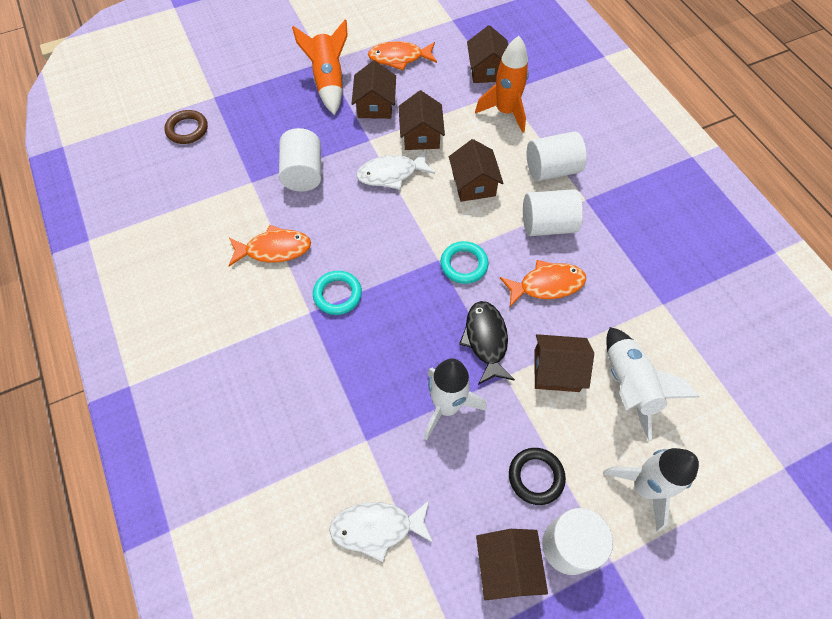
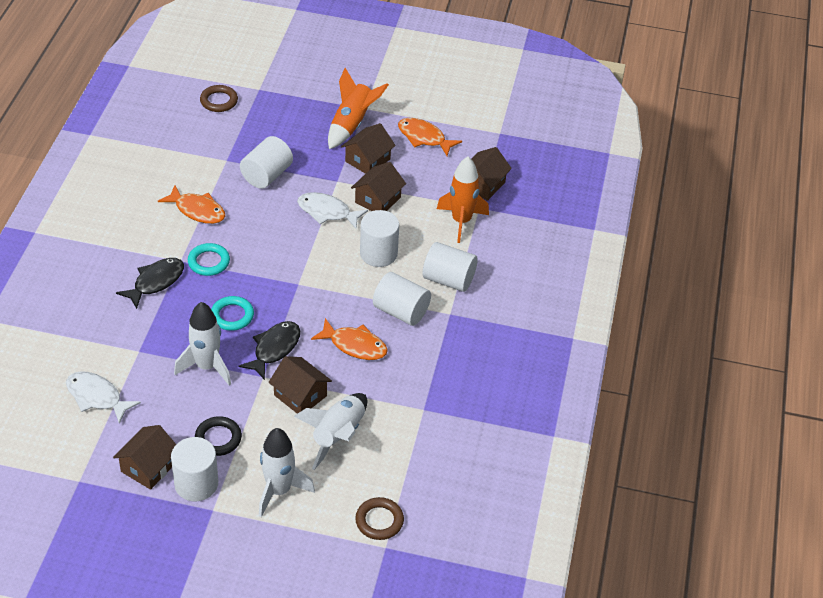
camera: 35 degrees right, 15 degrees down
(308, 352) = (156, 282): none -> black fish
(464, 264) = (312, 297): turquoise ring -> turquoise ring (232, 316)
(473, 184) = (378, 254): brown house -> white cylinder
(751, 445) = (379, 521): none -> brown ring

